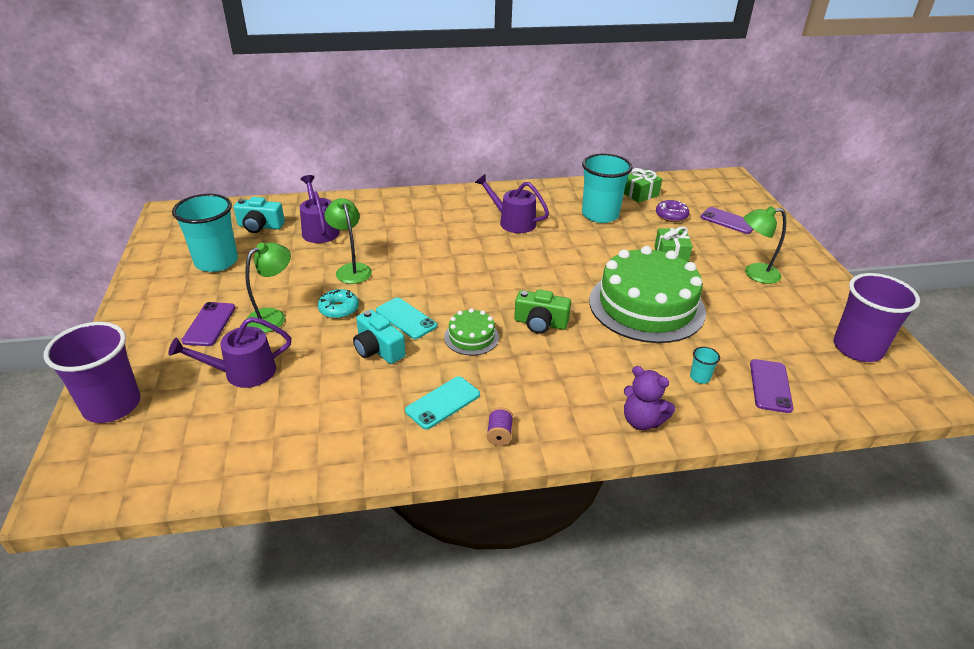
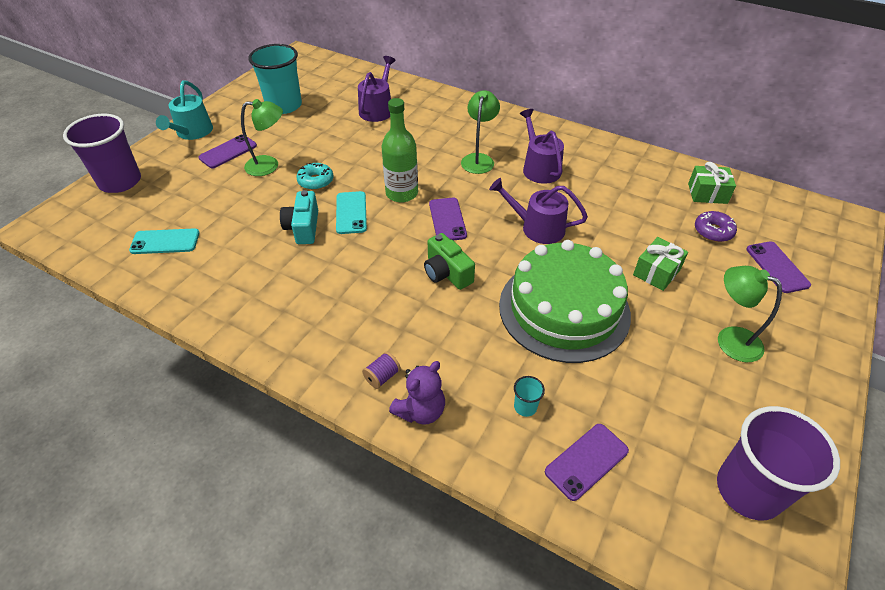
camera: 40 degrees right, 10 degrees up
(139, 324) = (192, 132): none -> turquoise watering can
(243, 372) = (207, 198): purple watering can -> purple watering can (537, 228)
(260, 226) = (342, 89): turquoise camera -> none
(351, 269) = (361, 152): green lamp -> green lamp (479, 159)
(430, 285) = (402, 193): none -> green bottle
(443, 402) = (294, 296): turquoise phone -> turquoise phone (165, 242)
(471, 337) = (378, 254): green cake -> none
(492, 287) = (447, 219): none -> purple phone
(499, 434) = (301, 347): purple spool -> purple spool (382, 377)
(600, 215) = (634, 197): turquoise cup -> none
(642, 421) = (420, 411): purple teddy bear -> purple teddy bear turned 120 degrees counterclockwise

